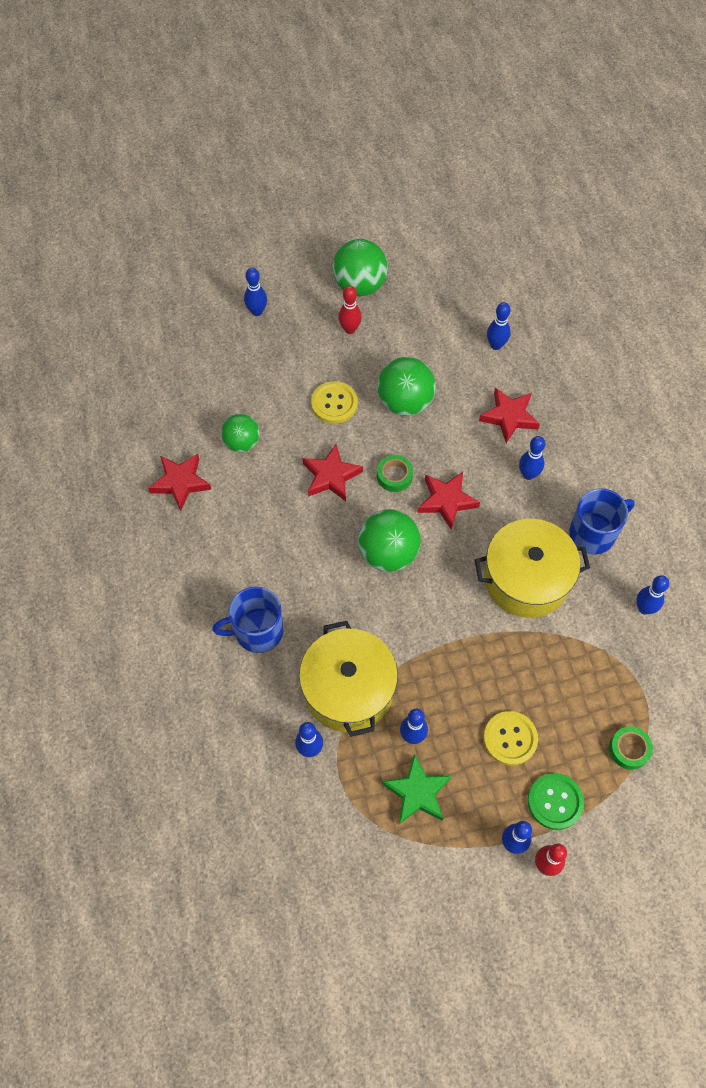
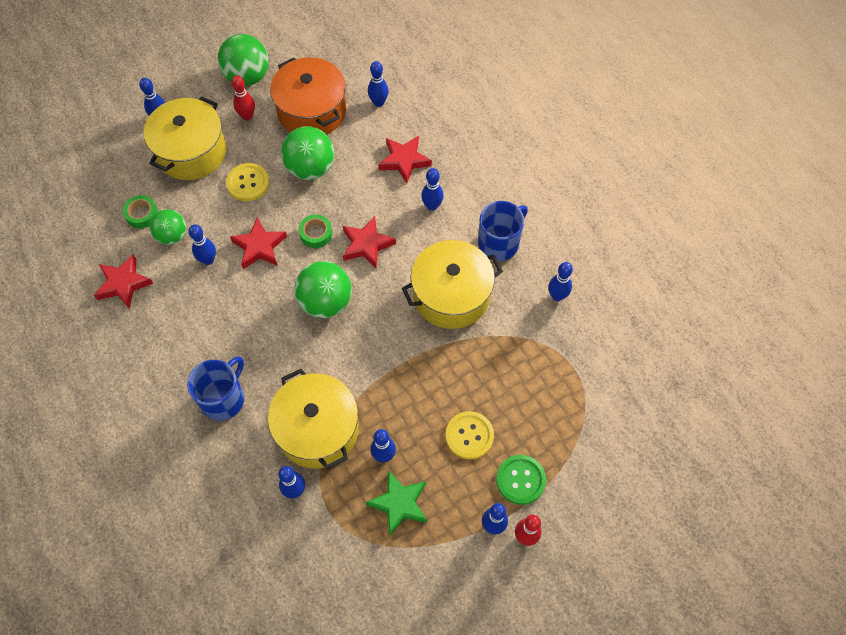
camera: 15 degrees left, 0 degrees up
(257, 631) = (223, 398): blue mug -> blue mug turned 150 degrees clockwise
(274, 478) = (208, 260): none -> blue bowling pin
(282, 355) = (191, 152): none -> yellow pot
(421, 338) = (312, 111): none -> orange pot
(629, 749) = (572, 418): green tape -> green tape (142, 214)

